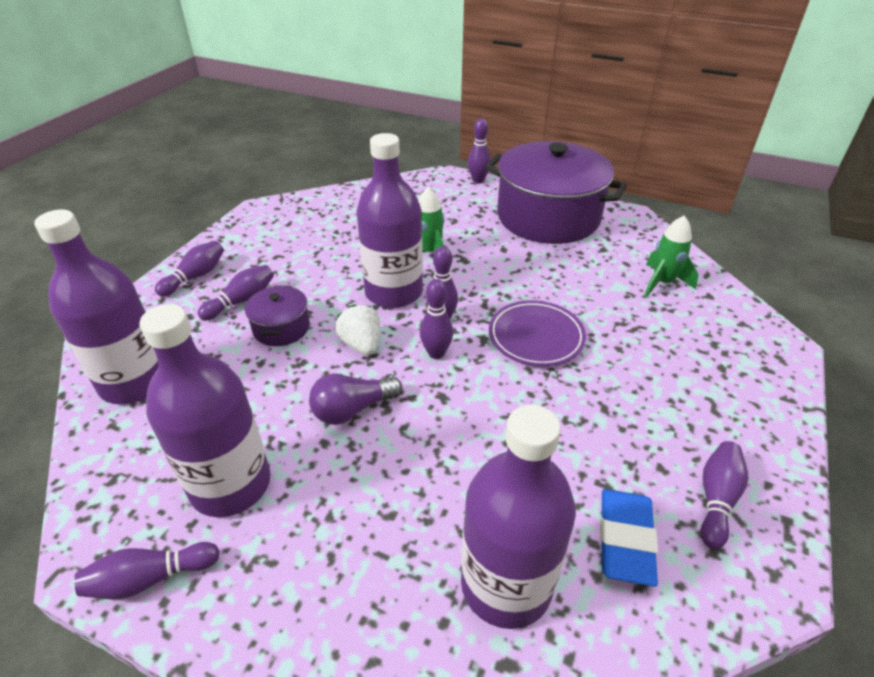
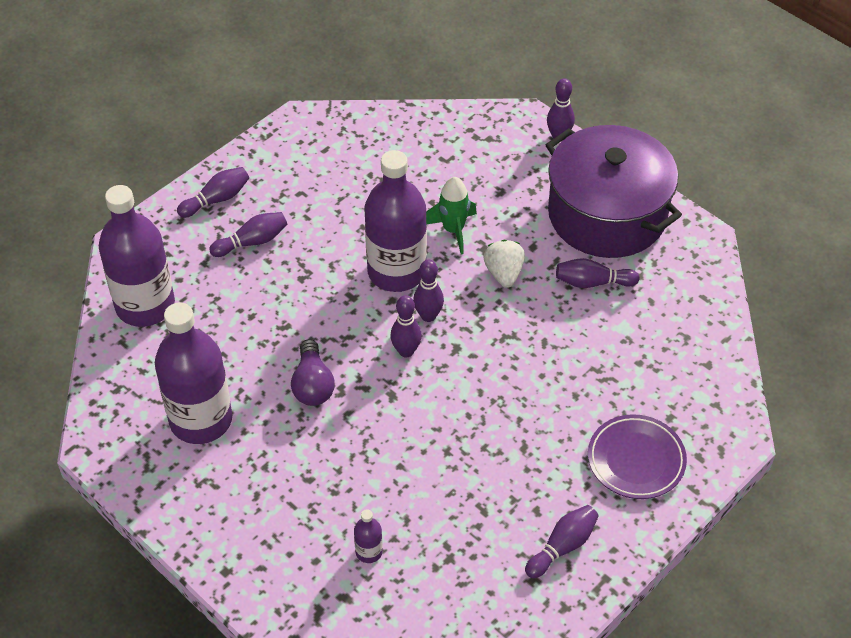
camera: 20 degrees right, 10 degrees up
(150, 578) = (133, 470): purple bowling pin -> purple bowling pin (593, 282)
(281, 328) = (279, 283): purple pot -> none
(352, 409) = (312, 385): purple light bulb -> purple light bulb turned 90 degrees counterclockwise
(361, 344) = (344, 322): white strawberry -> white strawberry (504, 273)
(506, 584) = (369, 552): purple bottle -> purple bottle, size x0.40
(536, 337) = (505, 361): purple plate -> purple plate (636, 460)
(625, 539) = (471, 551): blue eraser -> none
(662, 283) = (671, 336): green rocket -> none

